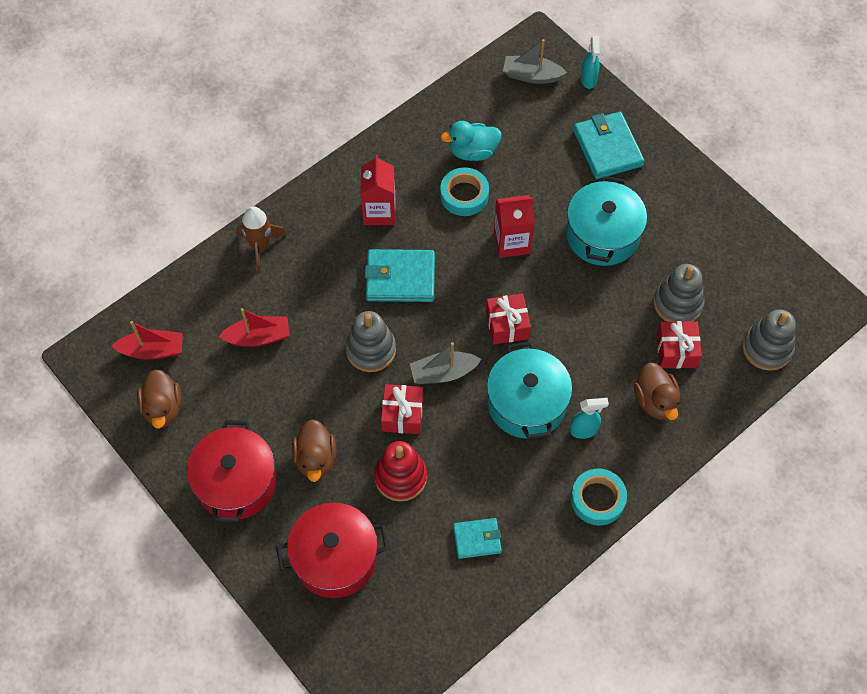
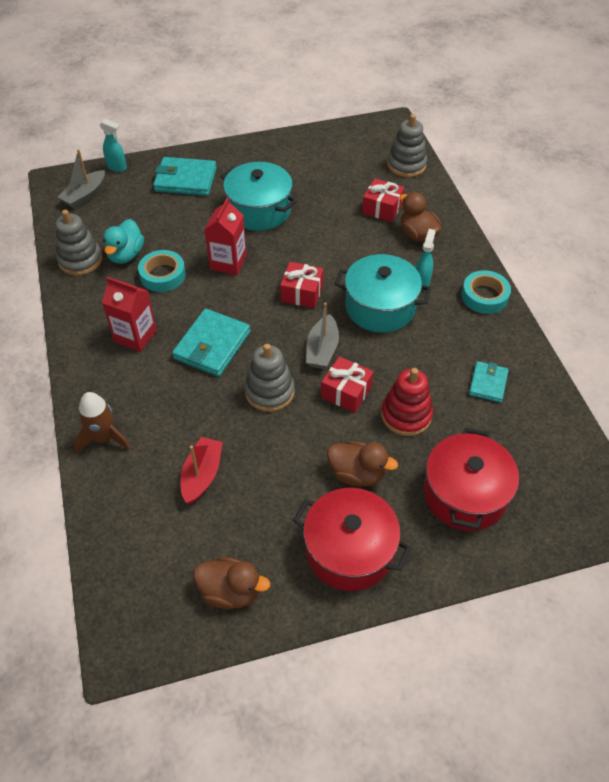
camera: 65 degrees left, 10 degrees down
(153, 350) = (157, 577): red boat -> none
(655, 401) = (417, 234): brown duck -> brown duck turned 135 degrees counterclockwise
(677, 303) = (344, 193): grey stacking toy -> grey stacking toy (80, 260)

